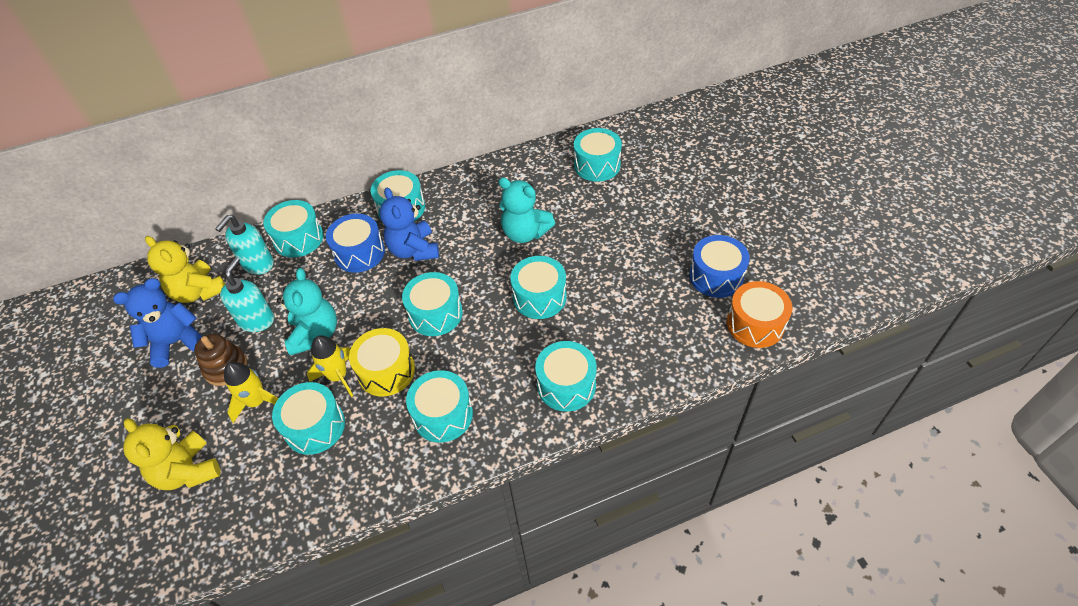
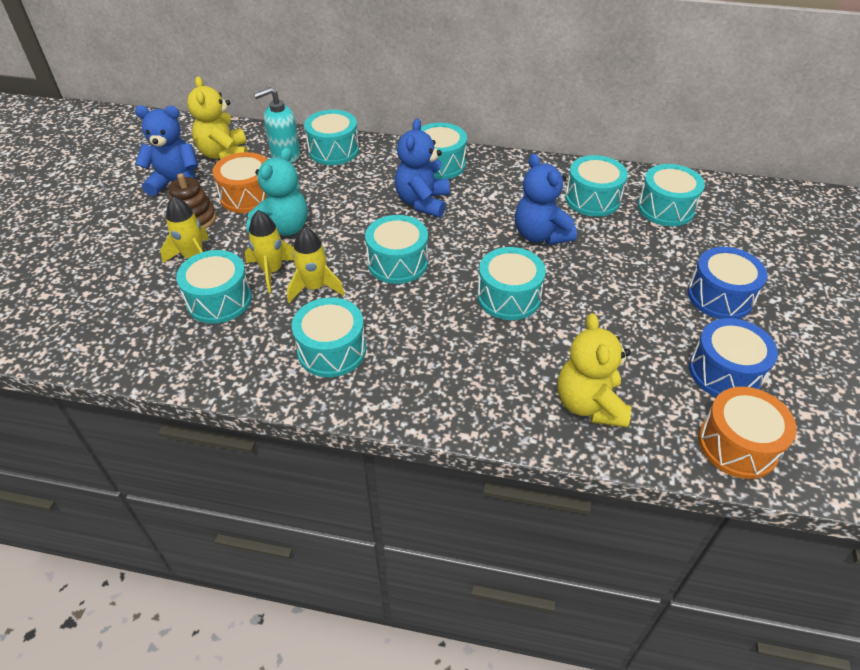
camera: 30 degrees right, 5 degrees down
(188, 471) = (100, 280): yellow teddy bear -> yellow teddy bear (589, 404)
(257, 320) = (248, 196): turquoise soap dispenser -> orange drum
(359, 253) = (373, 183): blue drum -> blue drum (720, 296)
(386, 371) = (315, 287): yellow drum -> yellow rocket
(525, 233) = (540, 235): turquoise teddy bear -> blue teddy bear
(566, 385) = (470, 389): turquoise drum -> turquoise drum (592, 199)

